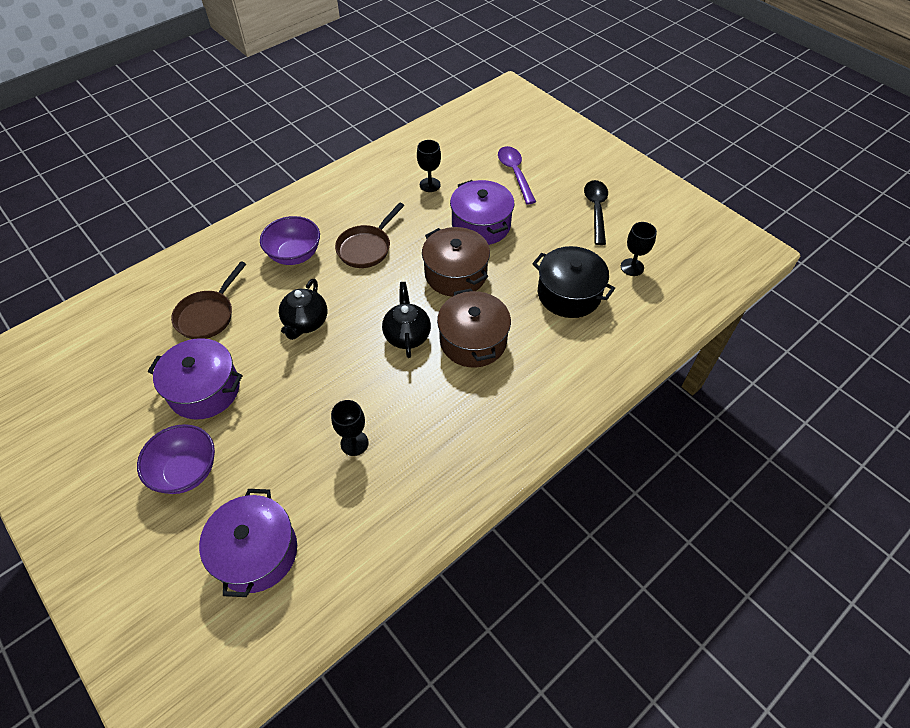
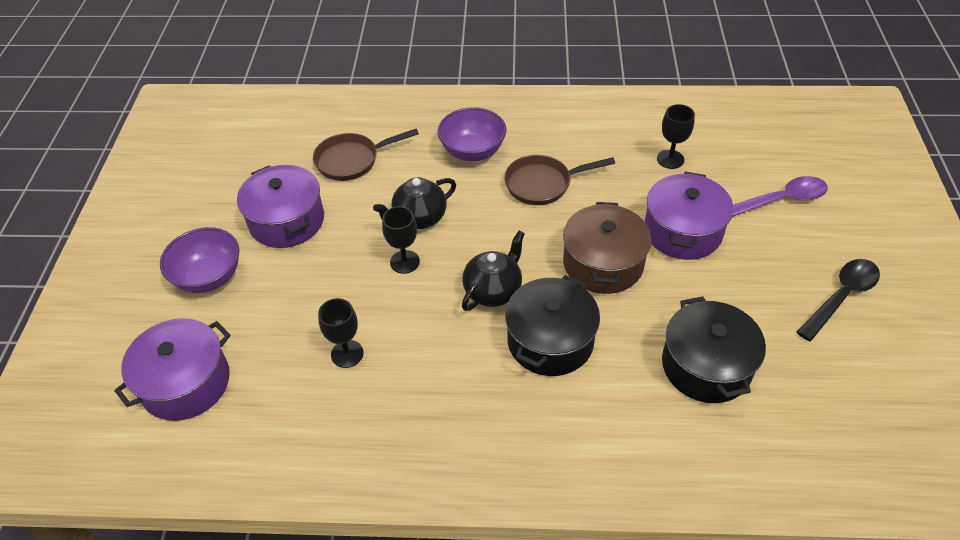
camera: 45 degrees right, 5 degrees down
(473, 341) = (550, 341): brown pot -> black pot
(515, 173) = (780, 200): purple spoon -> purple spoon turned 45 degrees clockwise
(632, 267) = (819, 389): black goblet -> black goblet (404, 262)

